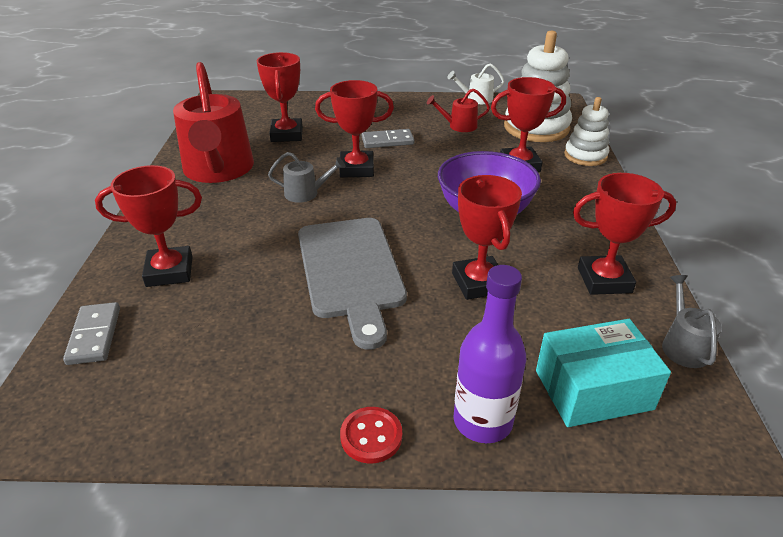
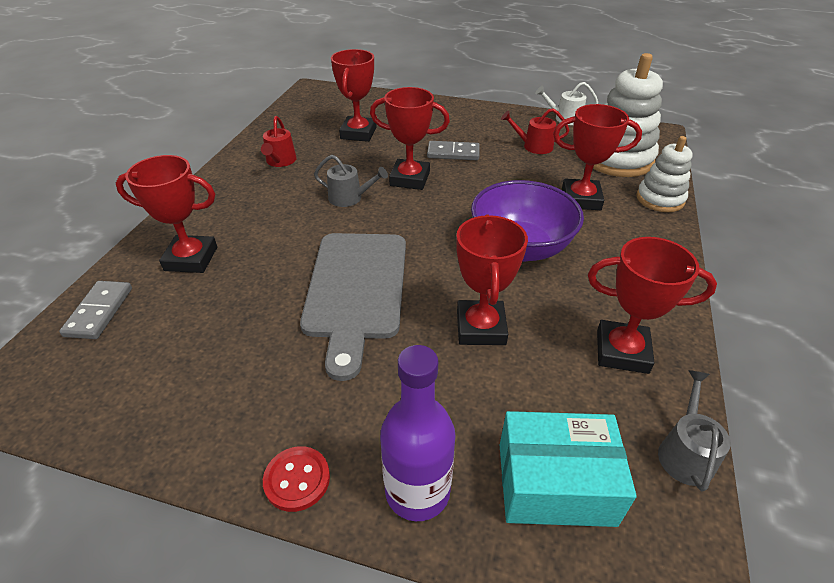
camera: 15 degrees right, 5 degrees up
(218, 169) = (280, 161): red watering can -> red watering can, size x0.44

